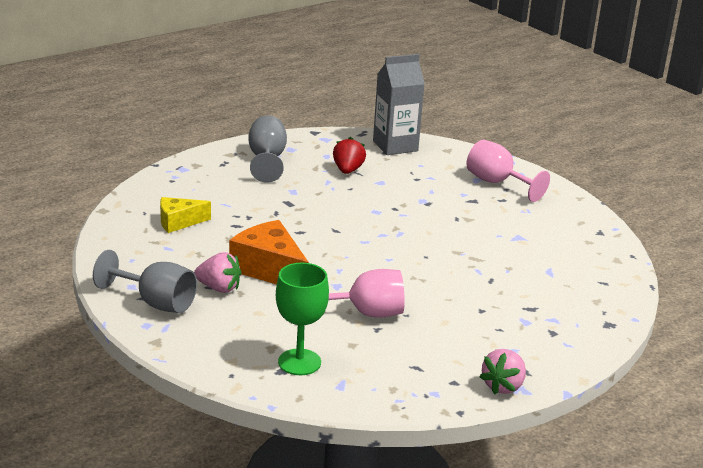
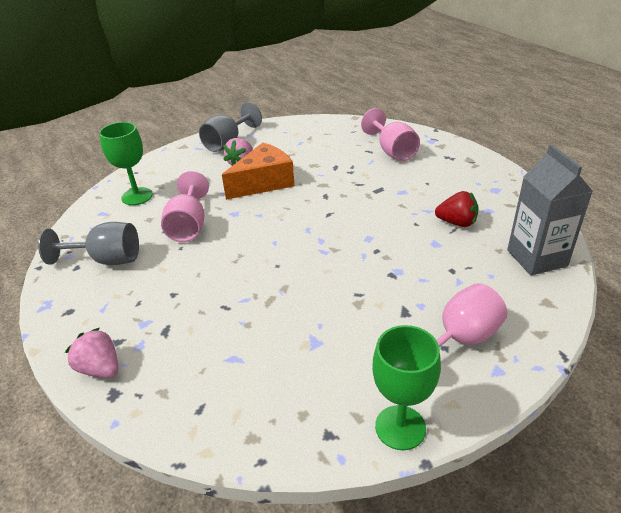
camera: 100 degrees right, 10 degrees up
(178, 222) = (338, 144): yellow cheese -> none
(205, 191) = (392, 151): none -> pink goblet
(267, 160) = (463, 177): grey goblet -> grey goblet (107, 260)
(503, 386) = (55, 294): pink strawberry -> pink strawberry (100, 368)
(582, 208) = (400, 427): none -> green goblet

